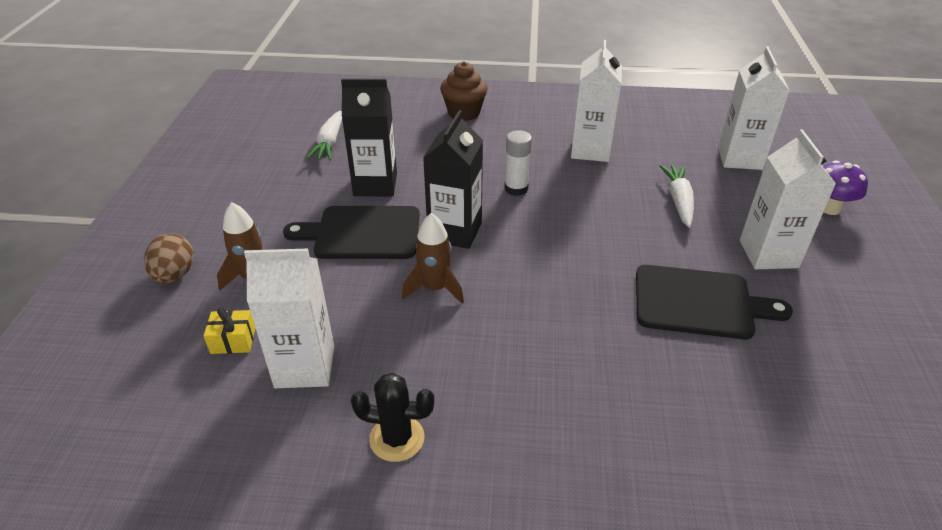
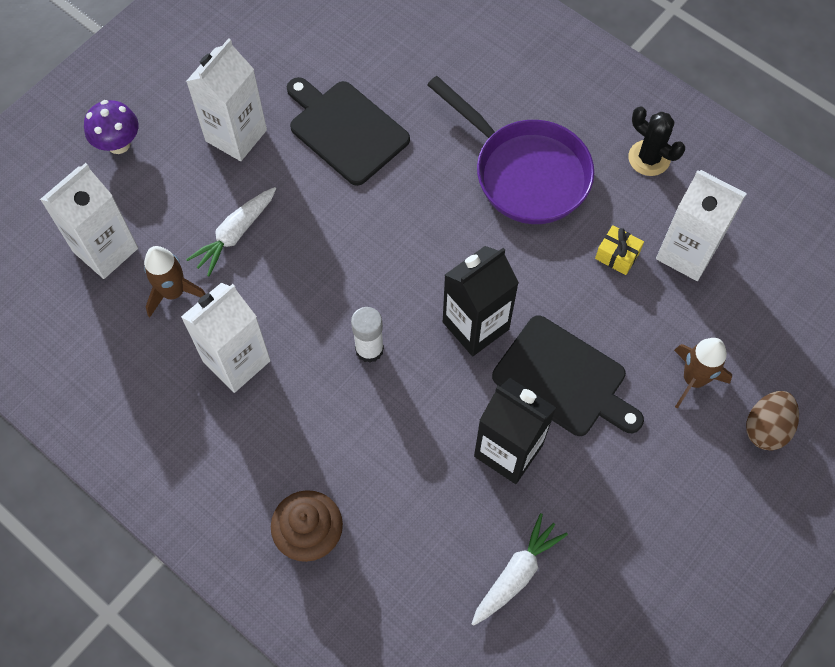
camera: 145 degrees left, 25 degrees up
(233, 341) = (734, 312): yellow gift -> yellow gift (617, 255)
(435, 288) = (540, 268): brown rocket -> brown rocket (174, 292)
(512, 354) = (525, 172): none -> purple pan

